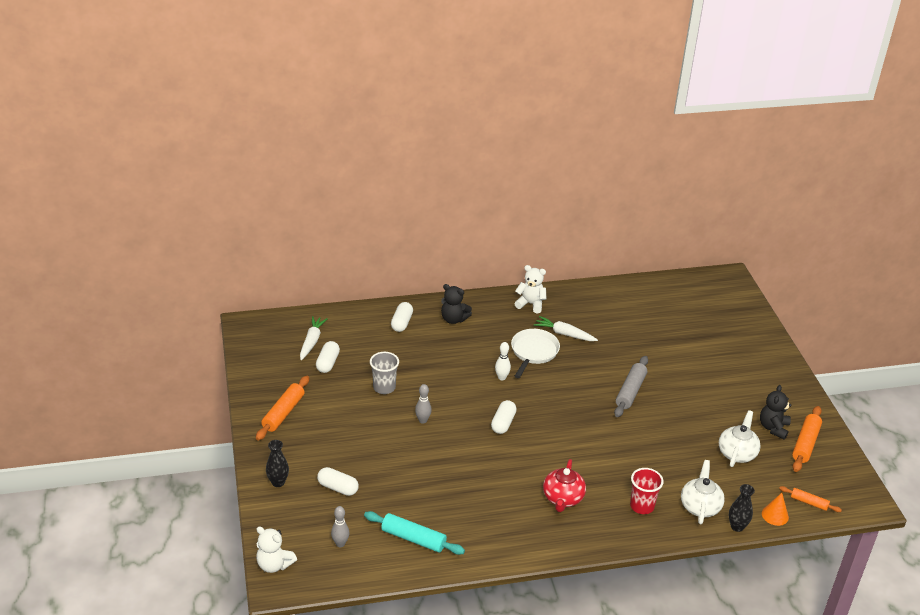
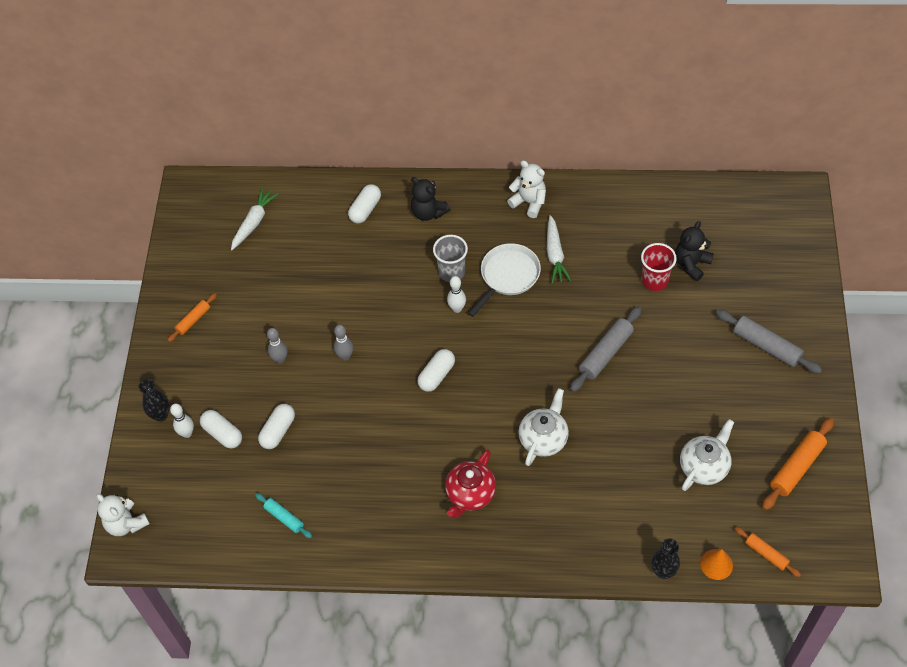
camera: 20 degrees right, 20 degrees up
(283, 413) = (193, 320): orange rolling pin -> orange rolling pin, size x0.60
(306, 492) = (187, 433): none -> white bowling pin
(328, 363) = (263, 256): white capsule -> white capsule (278, 431)
(340, 544) = (203, 509): grey bowling pin -> grey bowling pin (280, 359)
(384, 387) = (316, 302): grey cup -> grey cup (452, 272)
(413, 539) = (284, 518): turquoise rolling pin -> turquoise rolling pin, size x0.60
(564, 334) = (555, 254): white carrot -> white carrot turned 135 degrees counterclockwise
(642, 506) = (559, 521): red cup -> red cup (654, 281)
(700, 506) = (629, 535): white teapot -> white teapot (543, 438)
(748, 371) = (766, 346): none -> grey rolling pin
(773, 428) = (765, 437): black teddy bear -> black teddy bear (691, 264)

